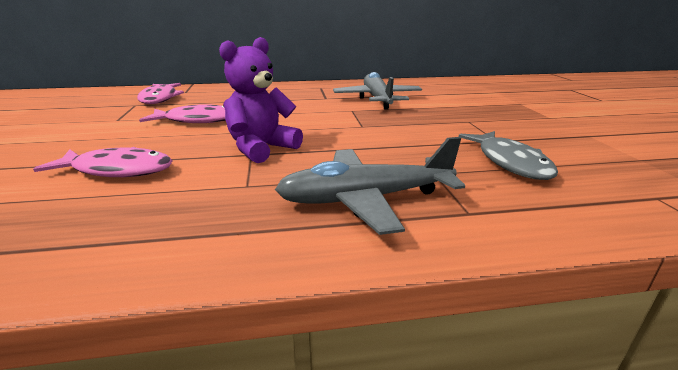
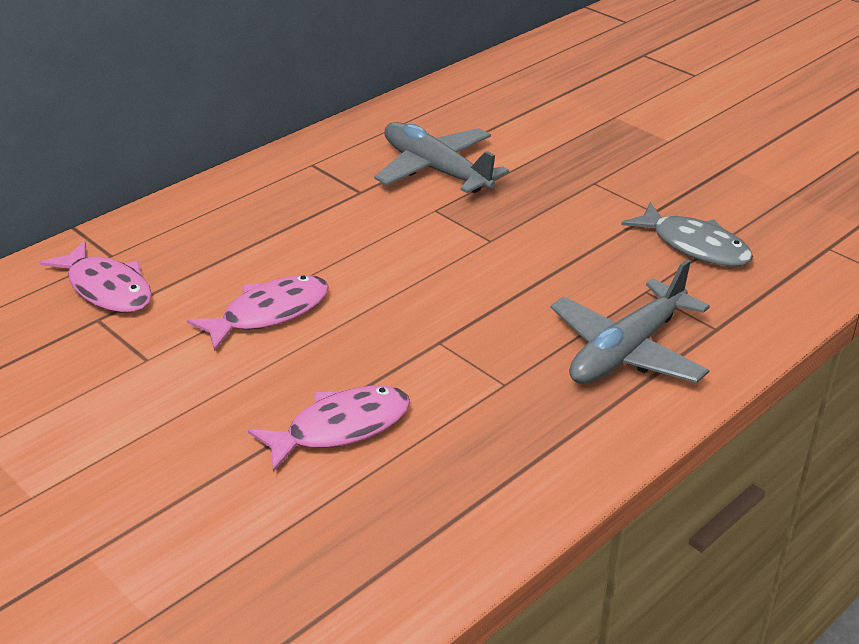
camera: 35 degrees left, 10 degrees up
(261, 148) = (437, 329): purple teddy bear -> none

